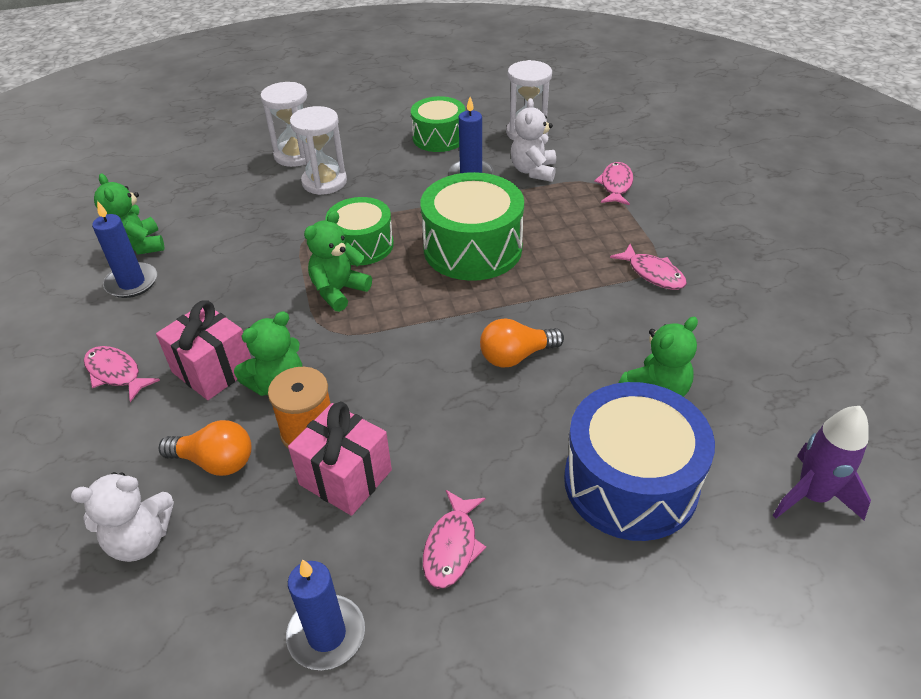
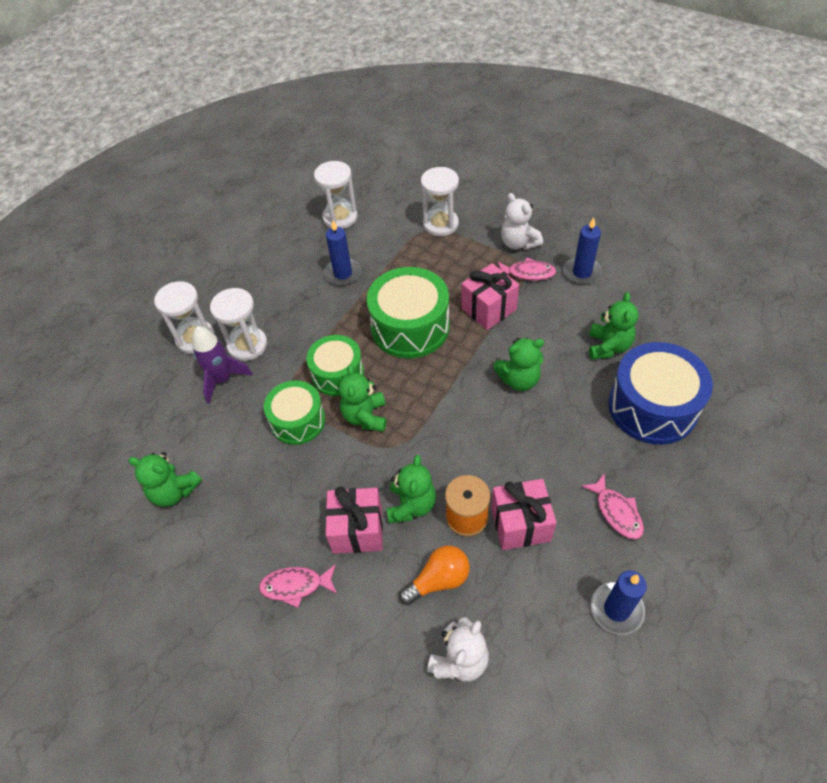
camera: 40 degrees left, 10 degrees up
(132, 283) = (211, 520): blue candle -> blue candle (582, 272)
(439, 137) = (284, 257): green drum -> green drum (298, 421)
(516, 356) = (519, 380): orange light bulb -> green teddy bear
(533, 171) = (379, 245): white teddy bear -> white teddy bear (518, 243)
(568, 279) = (488, 309): none -> pink gift
(615, 185) = (440, 224): pink fish -> white hourglass
(812, 496) = (728, 350): purple rocket -> purple rocket (222, 379)

